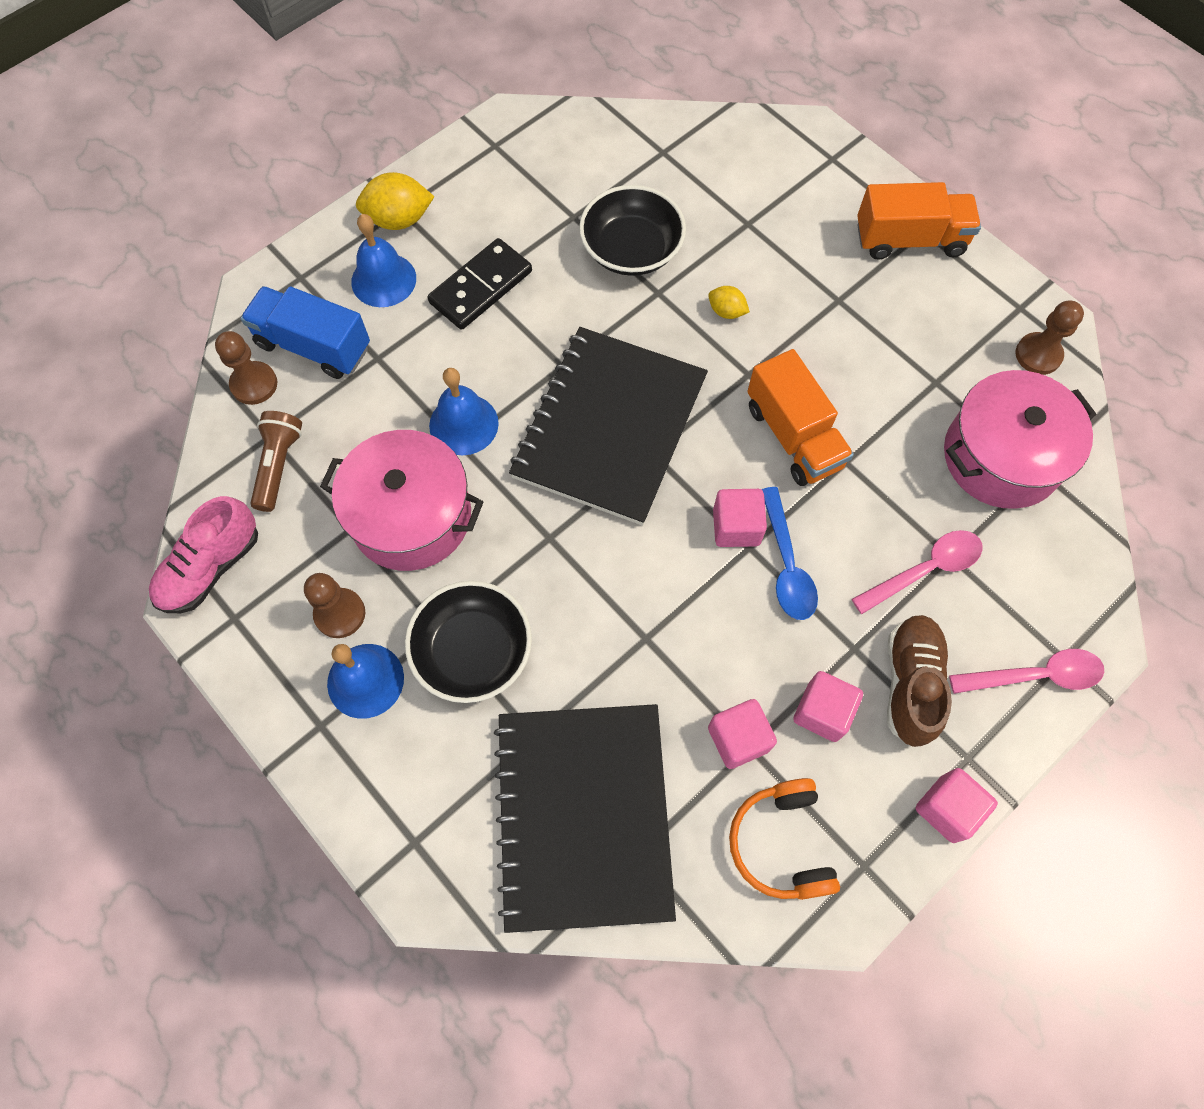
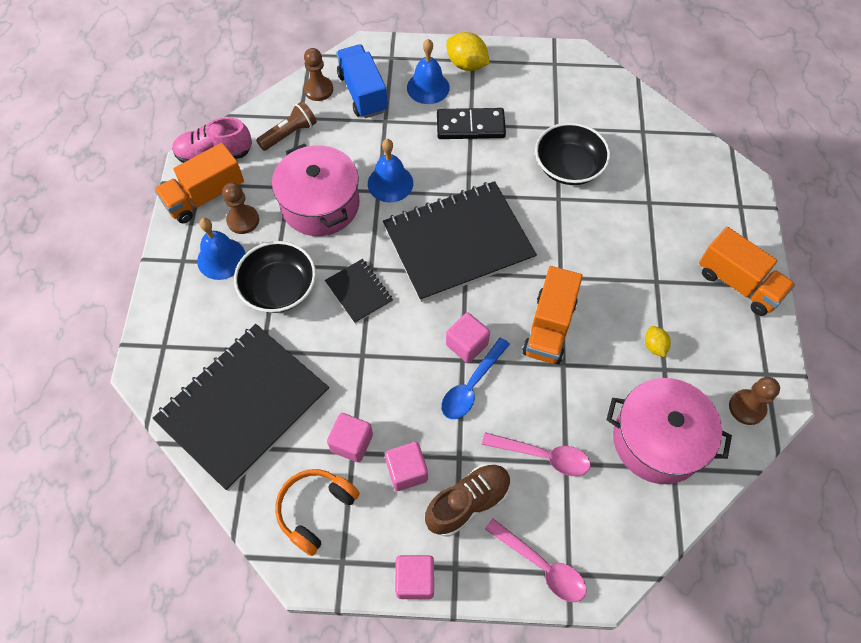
camera: 45 degrees right, 5 degrees down
(259, 627) = (205, 196): none -> orange truck
(565, 574) = (359, 292): none -> black notebook
(726, 311) = (585, 237): yellow lemon -> yellow lemon (654, 346)

